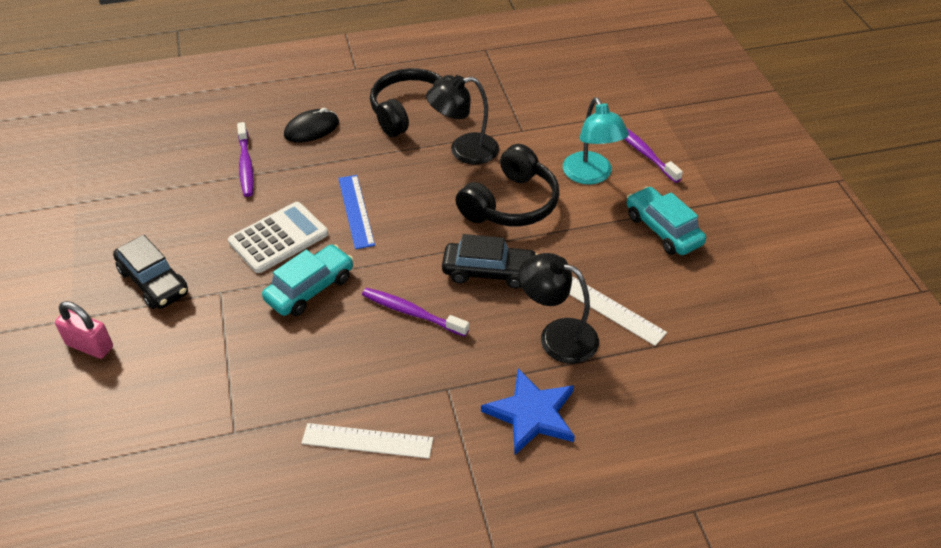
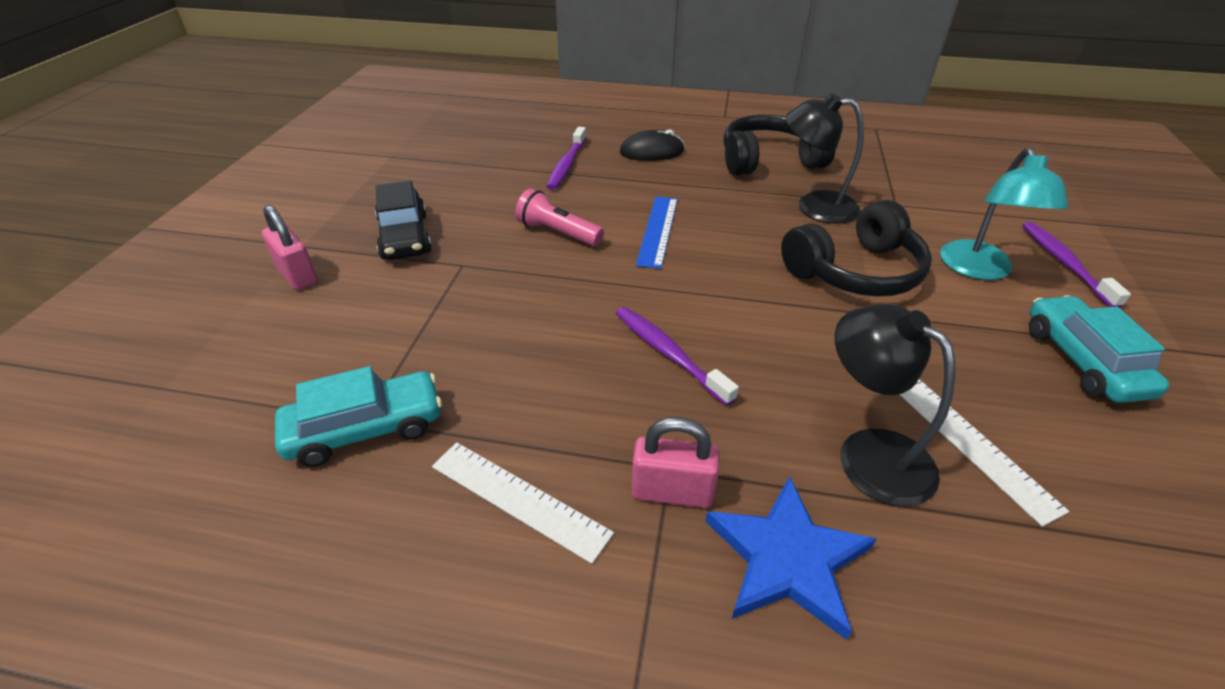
camera: 25 degrees right, 5 degrees down
(278, 238) = (558, 233): white calculator -> pink flashlight
(310, 289) = (560, 290): turquoise car -> turquoise car (366, 429)
(455, 402) = (672, 491): none -> pink padlock
(489, 272) = (795, 338): black car -> none

